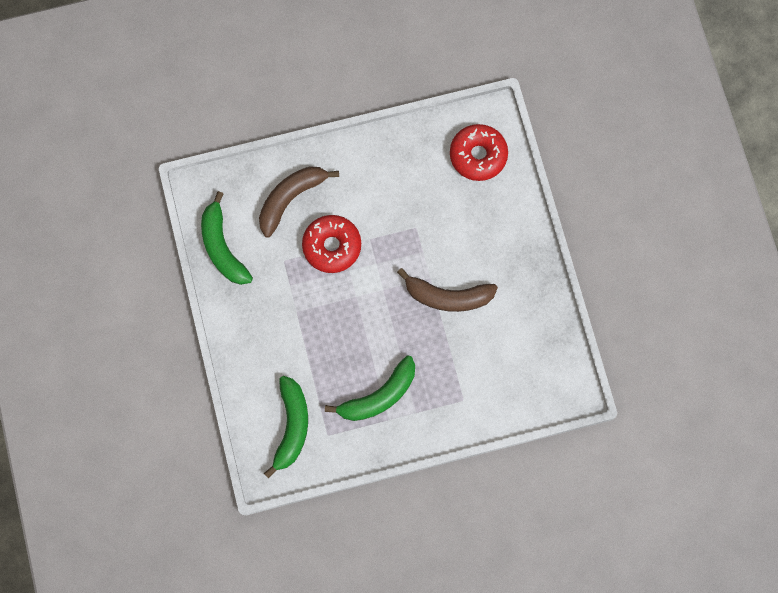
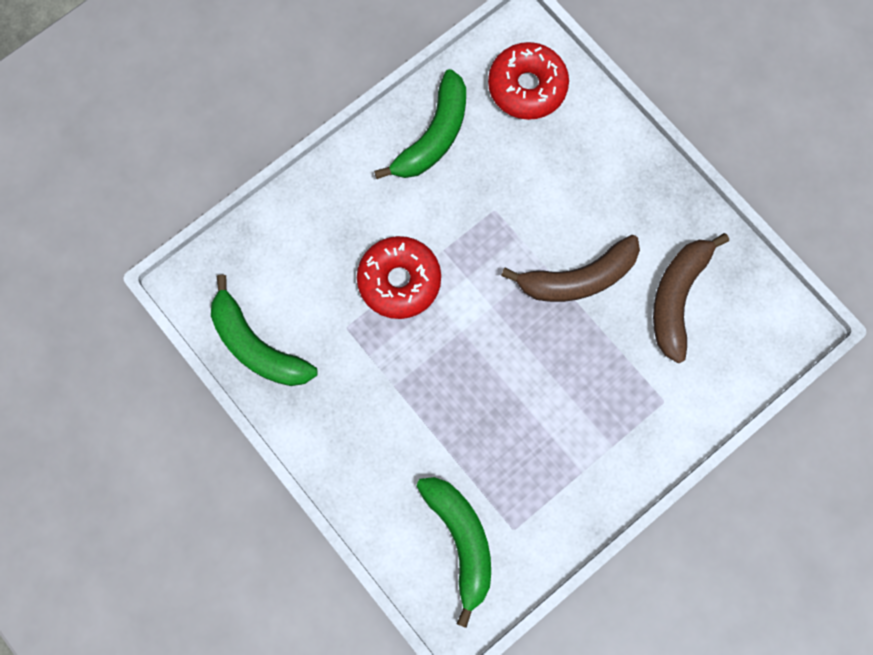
camera: 25 degrees left, 0 degrees up
(291, 198) = (317, 244): brown banana -> brown banana (677, 298)
(379, 396) = (554, 446): green banana -> green banana (433, 136)

